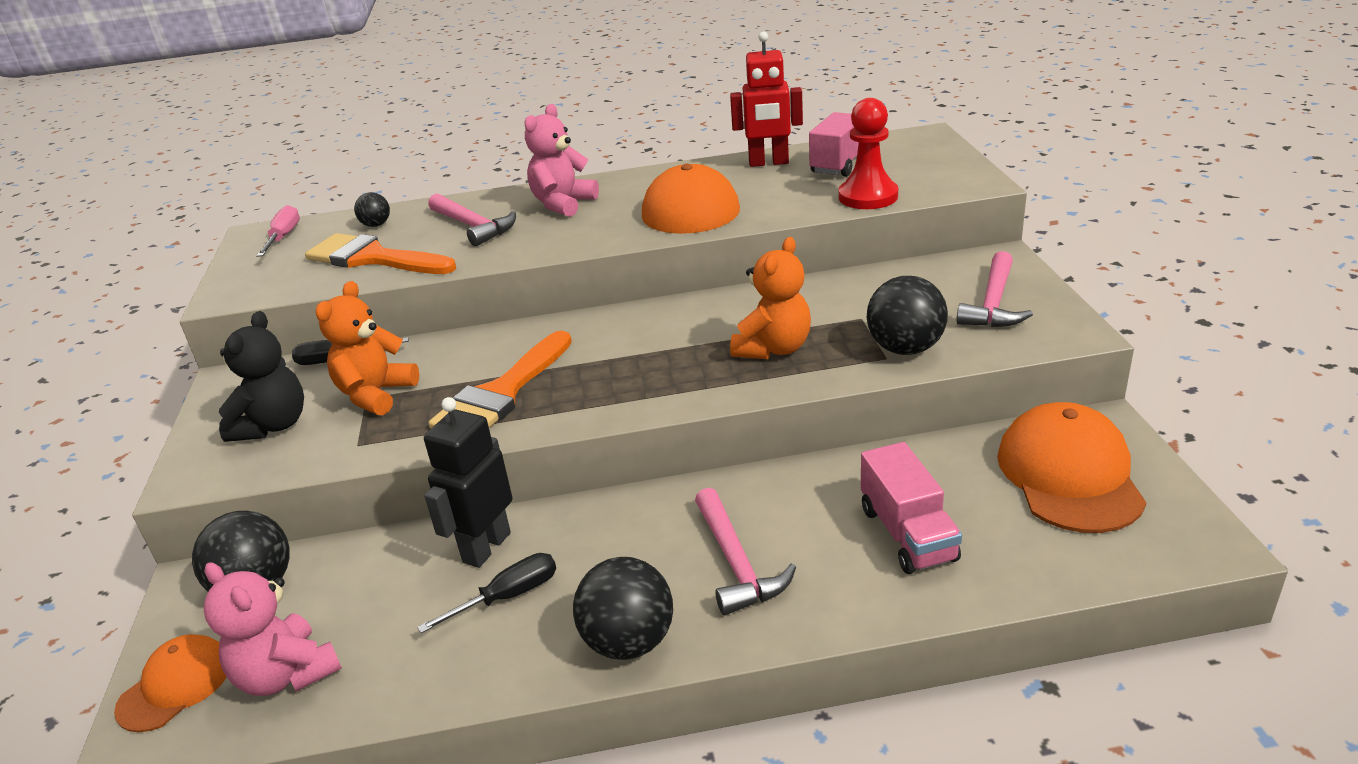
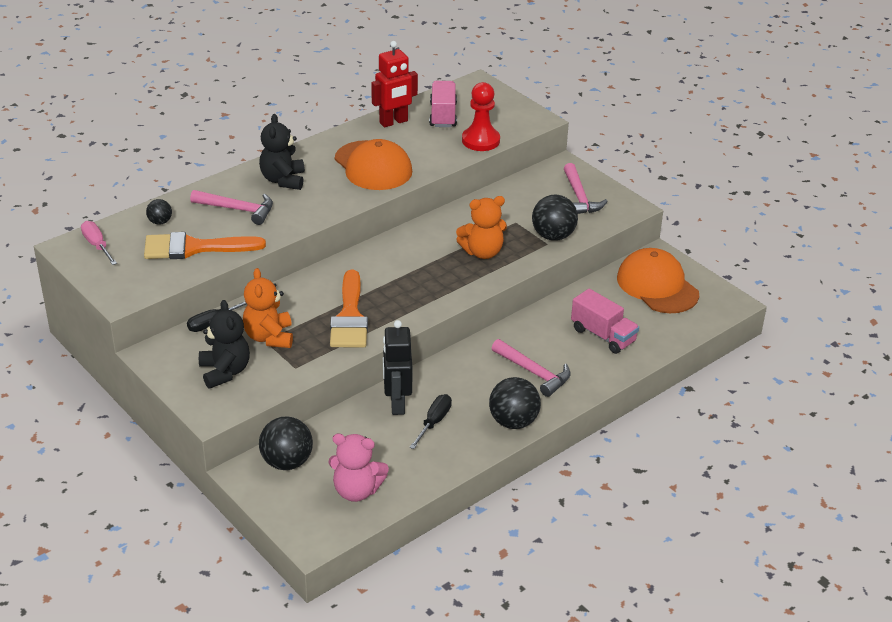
camera: 35 degrees left, 5 degrees up
(175, 686) = (301, 515): orange cap -> none
(563, 204) = (283, 180): pink teddy bear -> black teddy bear
(773, 349) = (482, 252): orange teddy bear -> orange teddy bear turned 75 degrees clockwise

